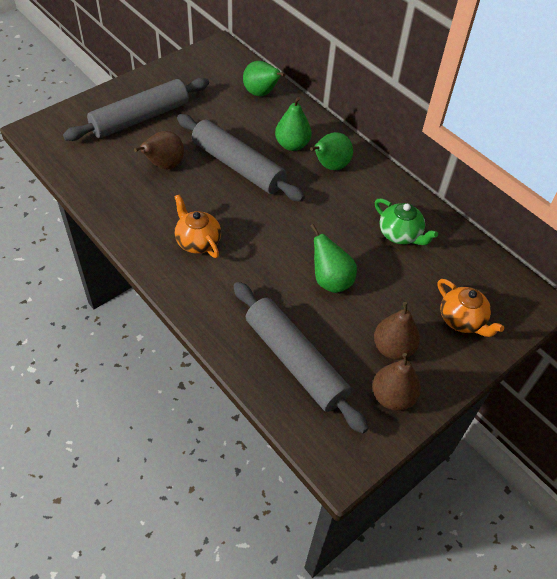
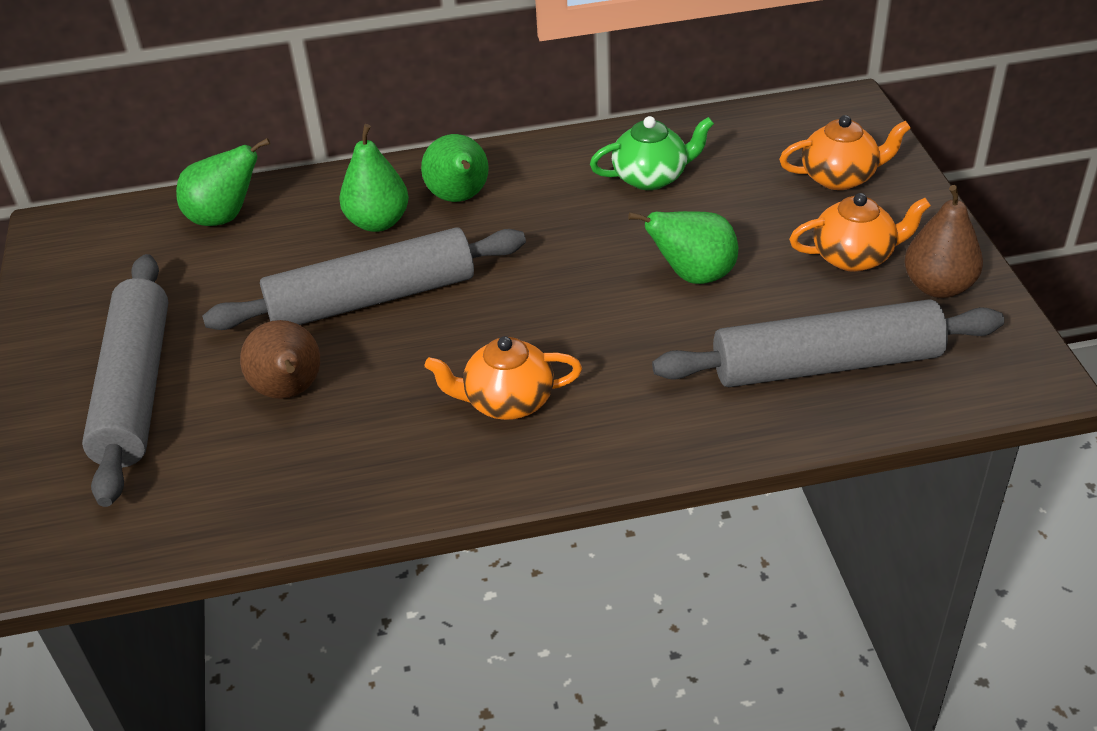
camera: 55 degrees left, 10 degrees down
(393, 348) = (854, 257): brown pear -> orange teapot

